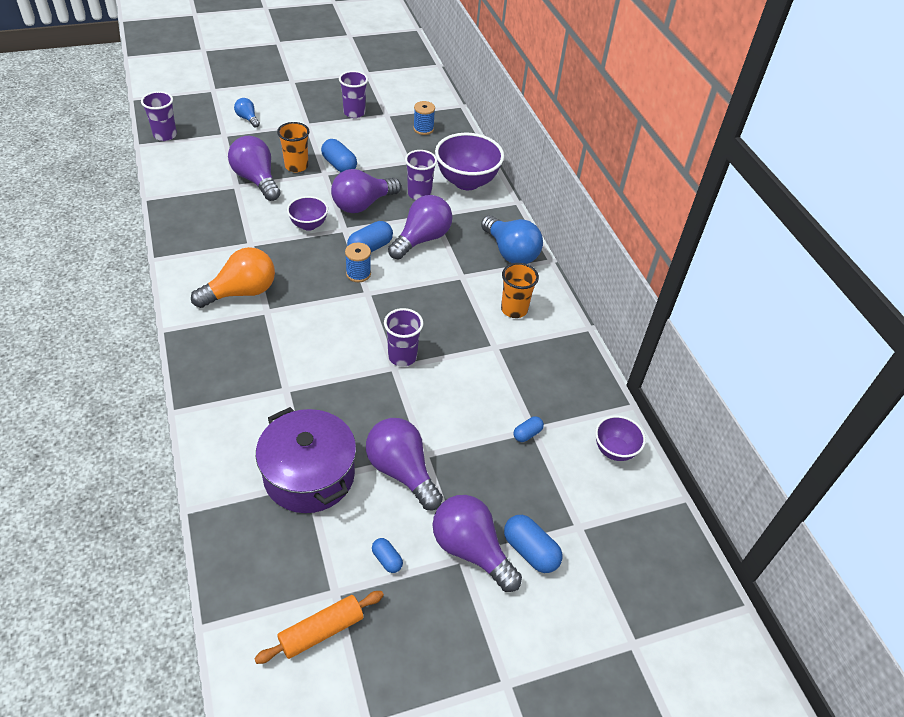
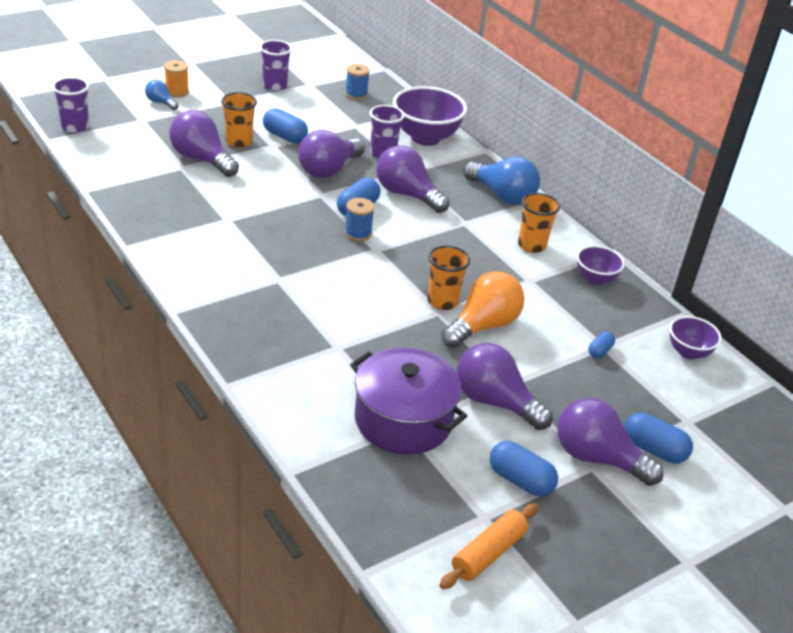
camera: 15 degrees left, 10 degrees down
(241, 292) = (242, 265): orange light bulb -> orange light bulb (483, 326)
(266, 109) = (177, 92): none -> orange spool
(309, 225) = (281, 195): purple bowl -> purple bowl (595, 279)
(387, 559) = (520, 480): blue capsule -> blue capsule, size x1.74
(402, 356) = (442, 301): purple cup -> orange cup
(422, 239) = (407, 194): purple light bulb -> purple light bulb turned 75 degrees counterclockwise

